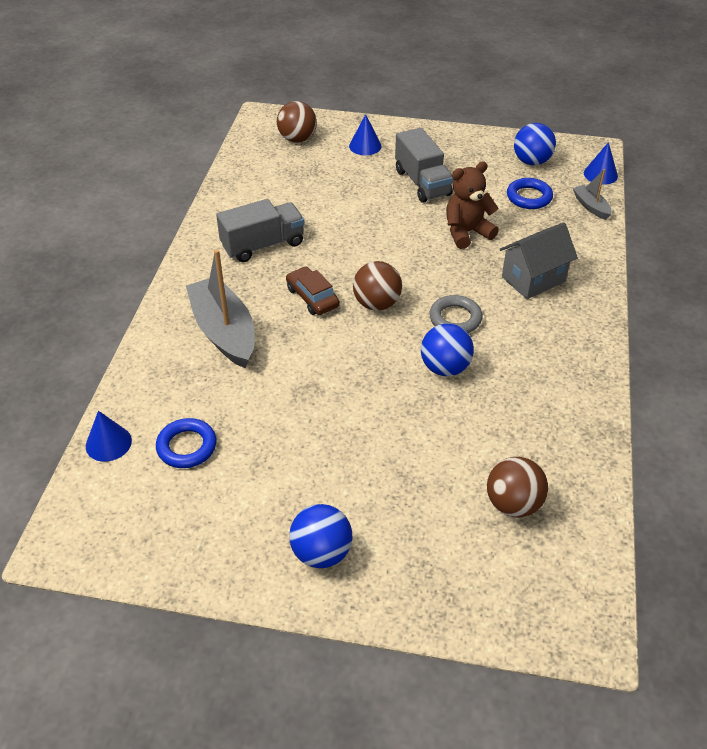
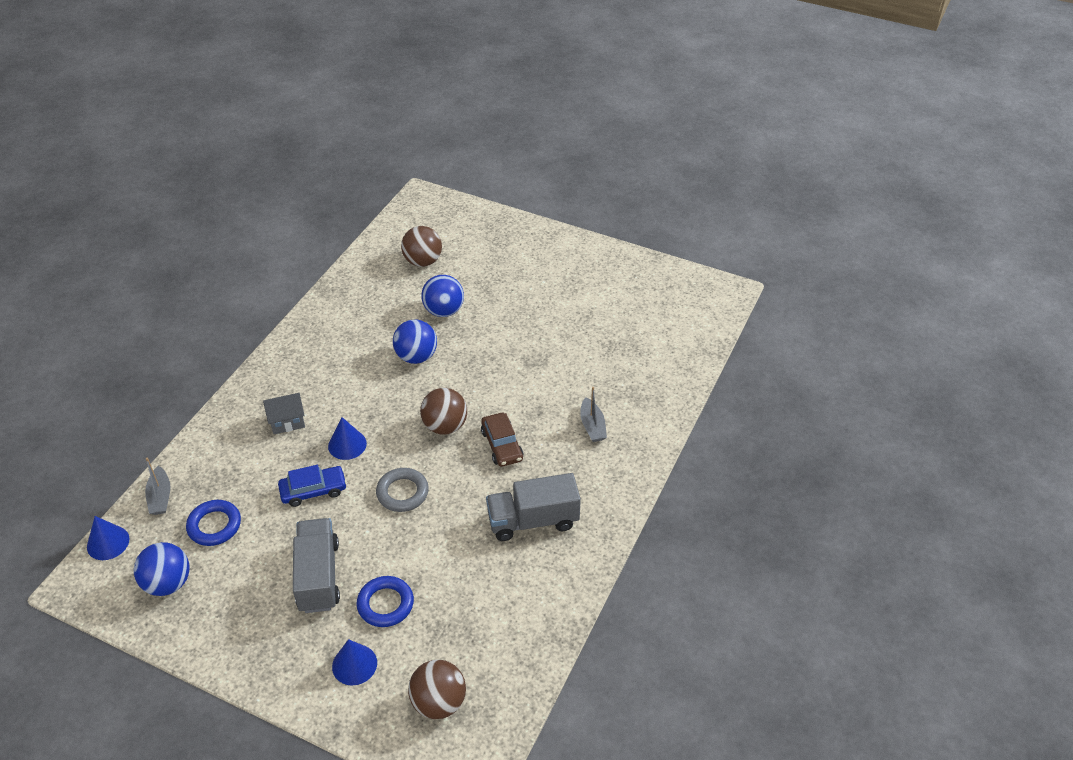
camera: 165 degrees left, 0 degrees up
(108, 443) = (696, 350): blue cone -> blue cone (347, 444)
(187, 446) = (637, 337): blue ring -> blue ring (385, 604)
(224, 332) = (592, 426): grey boat -> grey boat, size x0.48
(321, 552) = (557, 259): blue ball -> blue ball (443, 311)
(455, 318) = (383, 397): grey ring -> grey ring (402, 493)
(467, 232) = (313, 490): brown teddy bear -> blue car
(533, 279) = (287, 422): grey house -> grey house, size x0.64

